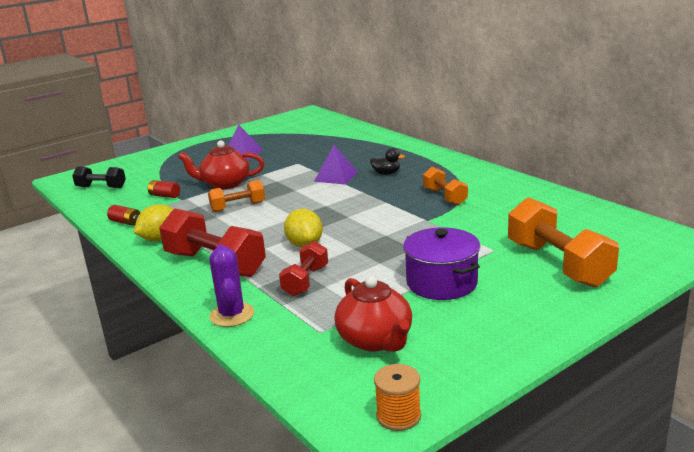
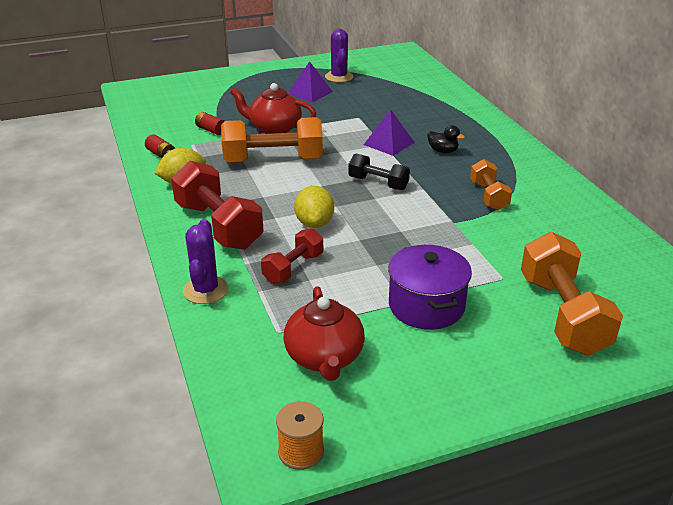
camera: 15 degrees right, 10 degrees up
(101, 187) = (158, 106): black dumbbell -> black dumbbell (378, 183)
(238, 207) = (273, 160): orange dumbbell -> orange dumbbell, size x1.76
(262, 138) = (339, 77): none -> purple cactus

